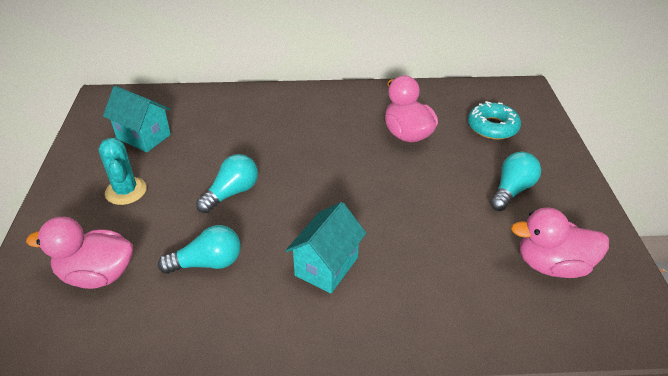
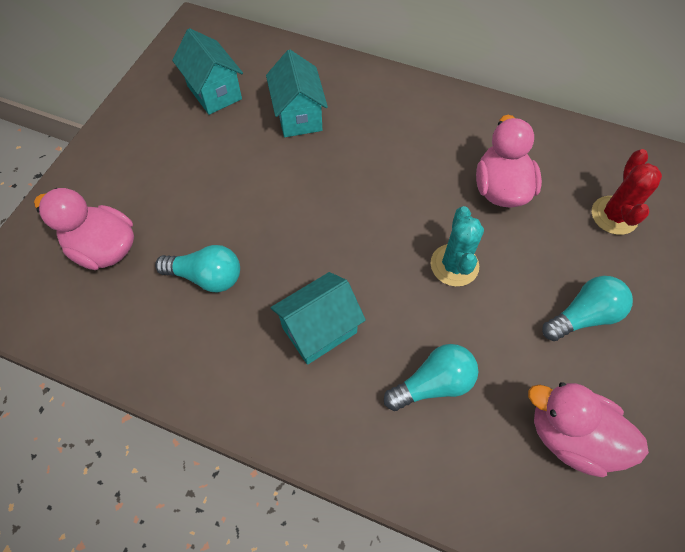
camera: 25 degrees right, 20 degrees up
(126, 191) = (169, 158): turquoise cactus -> turquoise cactus (454, 265)
(226, 133) = (298, 116): none -> turquoise house
(231, 193) = (268, 199): turquoise light bulb -> turquoise light bulb (433, 383)
(492, 127) = (614, 215): turquoise donut -> red cactus

